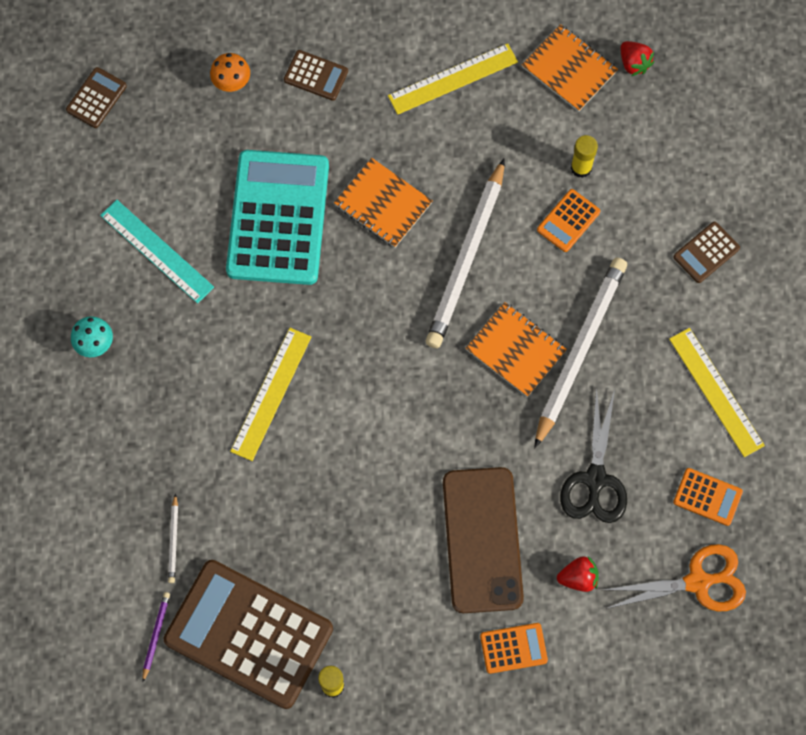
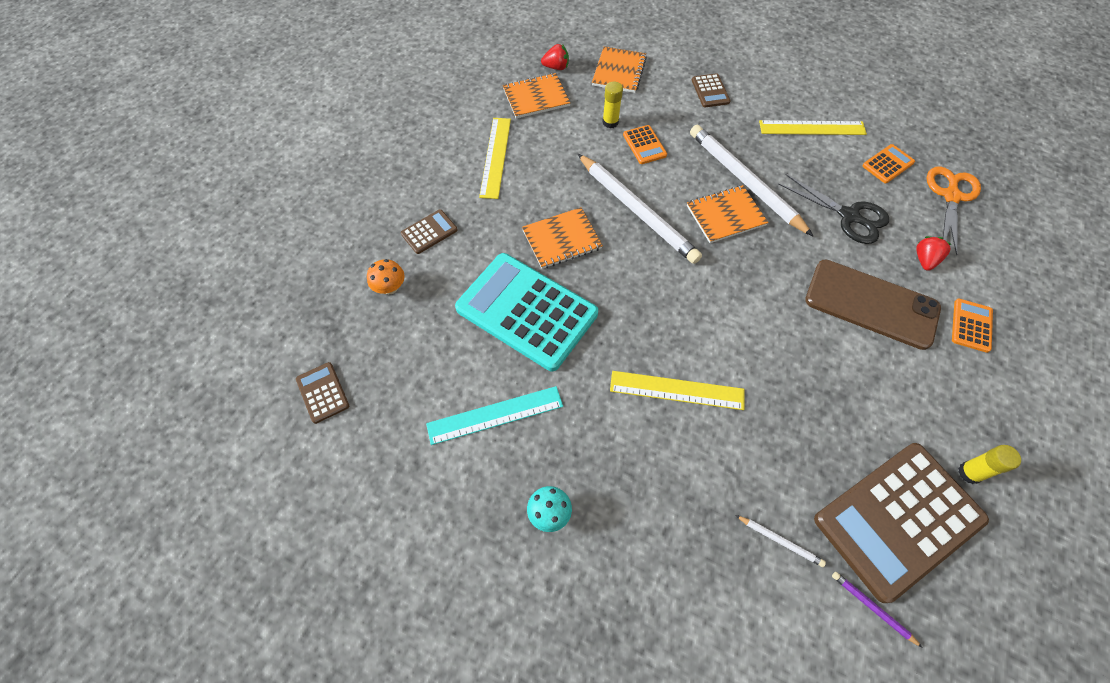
camera: 60 degrees left, 10 degrees down
(271, 394) = (677, 390): yellow ruler -> yellow ruler turned 45 degrees counterclockwise
(673, 135) = (619, 71): none -> orange notebook

